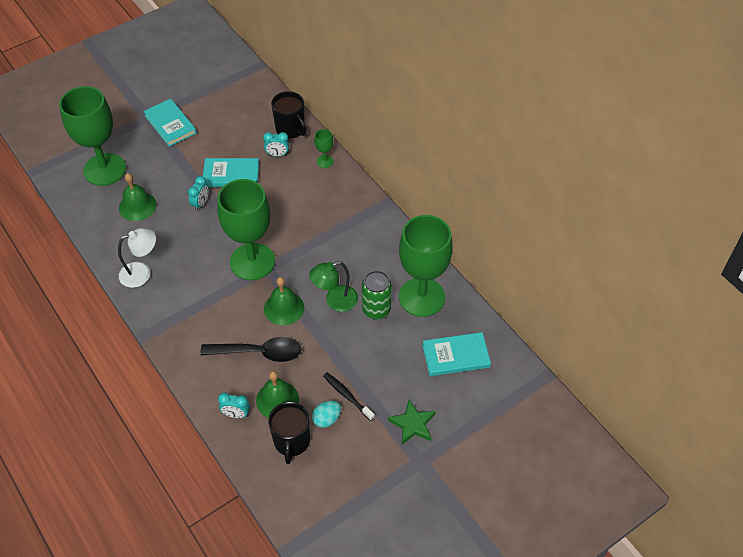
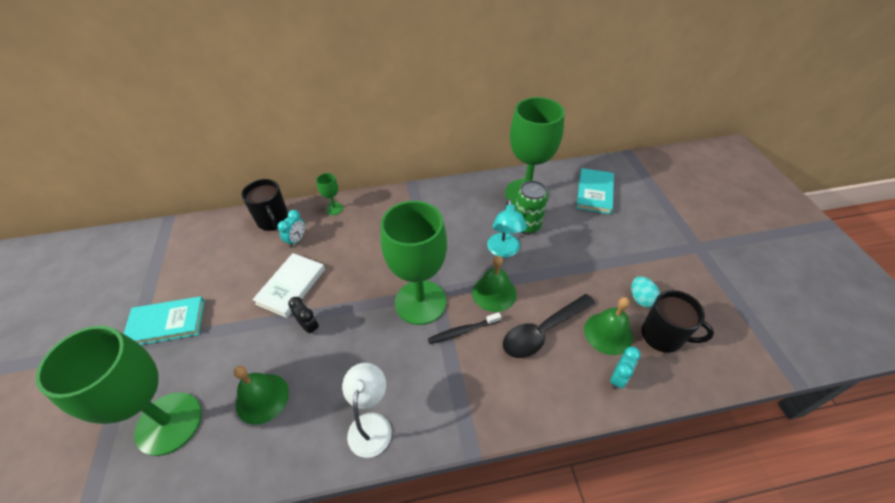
camera: 65 degrees left, 5 degrees down
(201, 203) = (309, 326): turquoise clock -> black clock
(231, 175) = (291, 286): turquoise book -> white book
(259, 352) = (542, 331): black spoon -> black spoon turned 150 degrees counterclockwise
(290, 129) = (273, 220): black mug -> black mug turned 75 degrees clockwise
(335, 301) = (504, 251): green lamp -> turquoise lamp
(347, 396) = (617, 275): black toothbrush -> black toothbrush (462, 331)
(412, 424) = (658, 239): green star -> none

